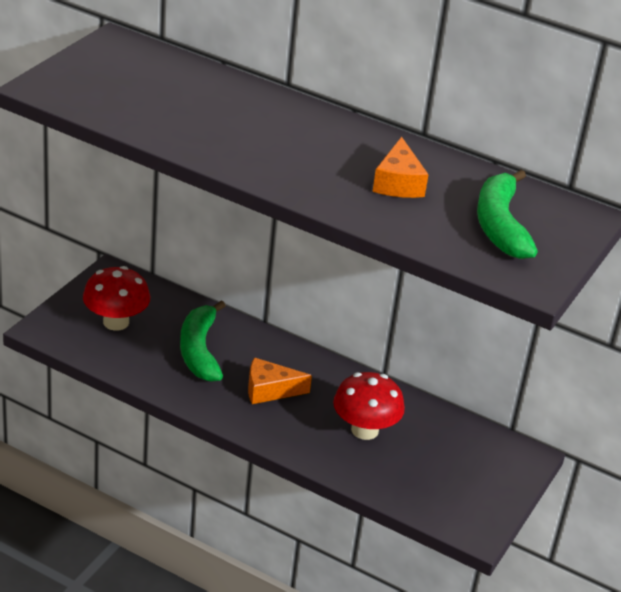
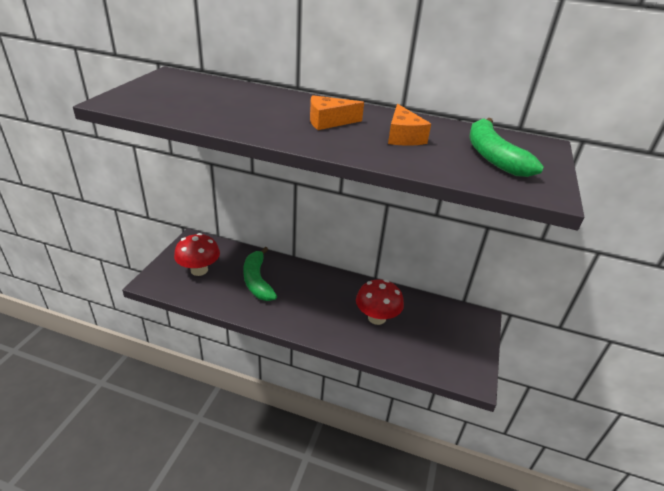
camera: 10 degrees left, 0 degrees up
(269, 390) = (308, 300): orange cheese -> orange cheese (329, 121)

